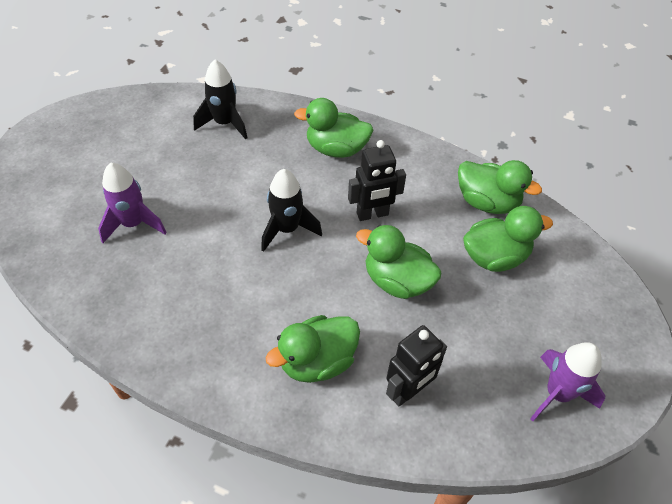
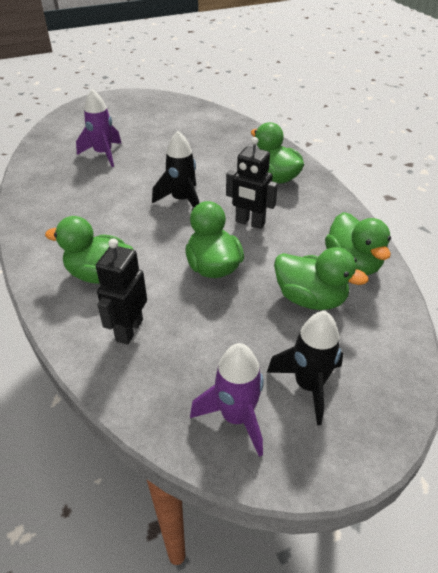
camera: 45 degrees right, 10 degrees down
(224, 123) = (221, 134): black rocket -> black rocket (308, 385)
(408, 391) = (129, 330): black robot -> black robot turned 105 degrees clockwise

